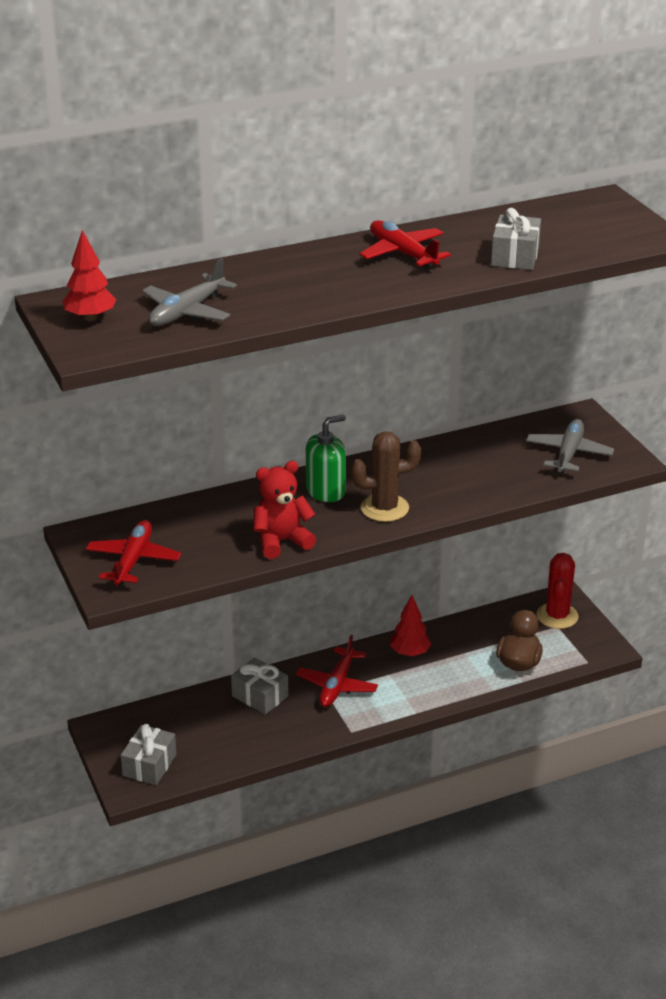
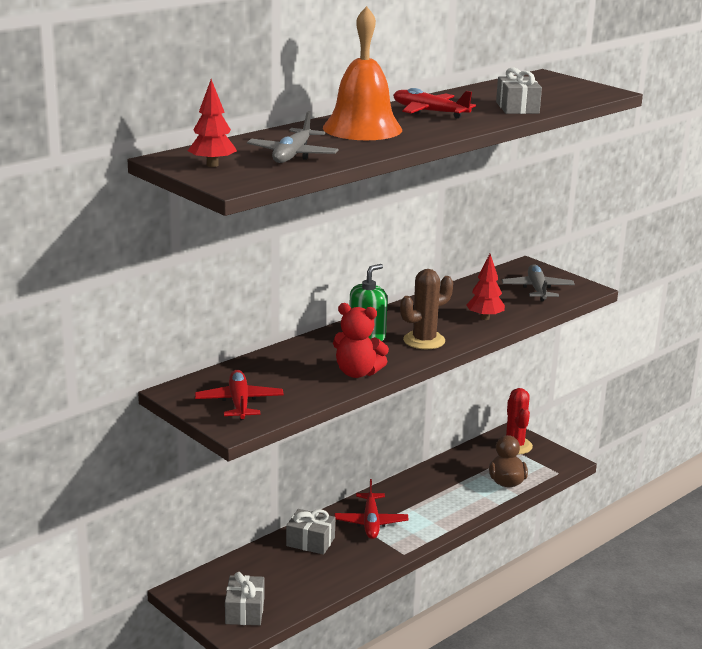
camera: 20 degrees left, 10 degrees down
(281, 541) = (357, 373): red teddy bear -> red teddy bear turned 120 degrees counterclockwise
(301, 274) = (362, 128): none -> orange bell
(409, 653) = (415, 489): red tree -> red tree (484, 318)

